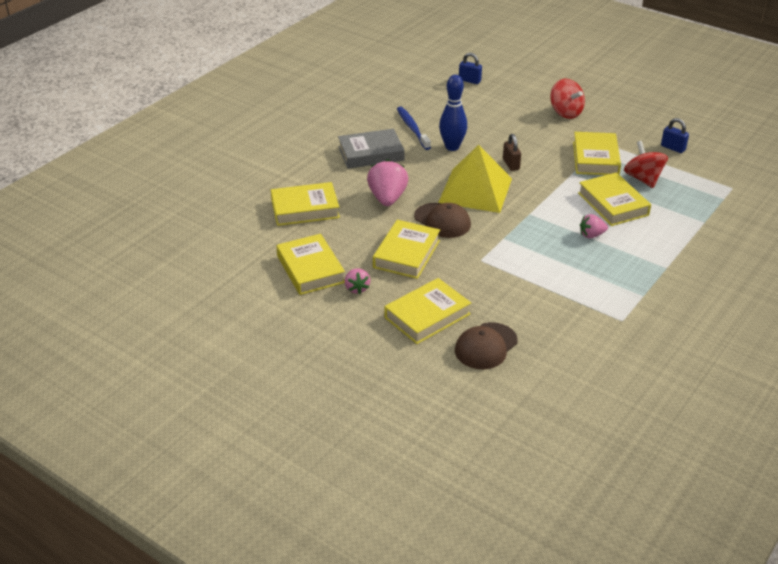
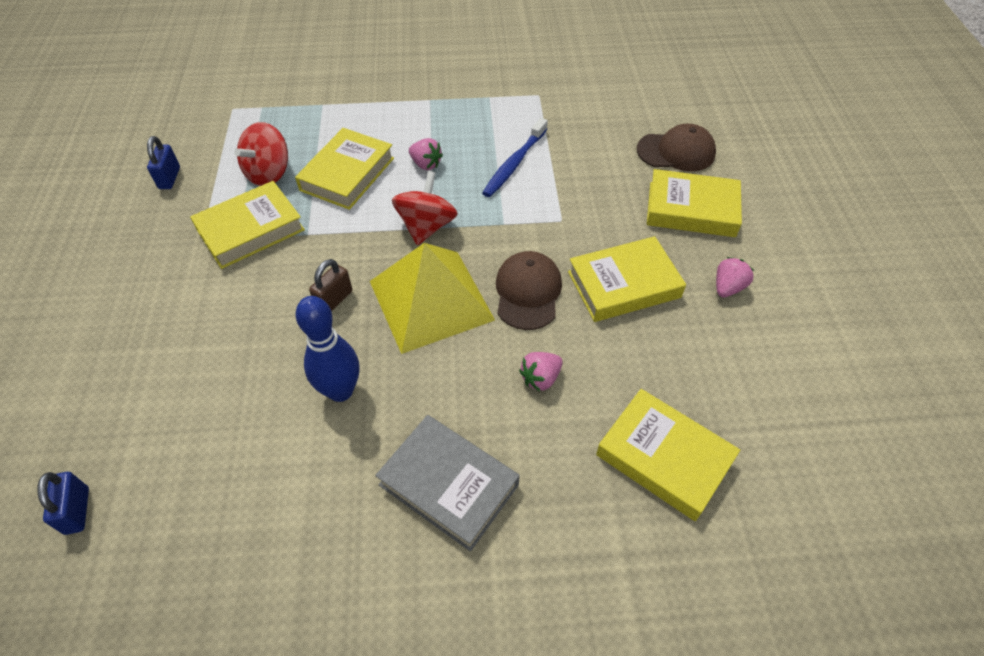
camera: 130 degrees left, 15 degrees up
(310, 269) = (755, 352): yellow book -> none
(387, 198) = (540, 378): pink strawberry -> pink strawberry, size x0.56
(412, 128) = (323, 482): blue toothbrush -> blue toothbrush (514, 164)
(565, 112) = (131, 317): red spinning top -> red spinning top (426, 226)

